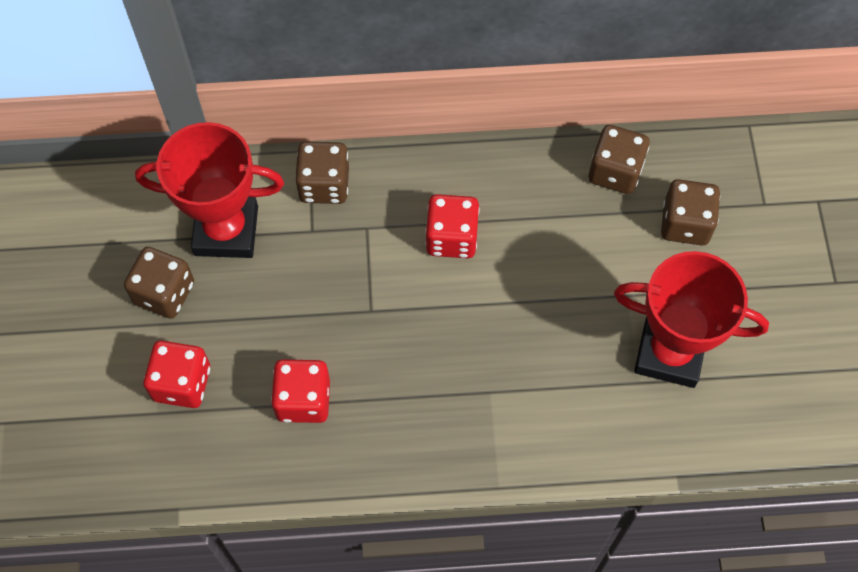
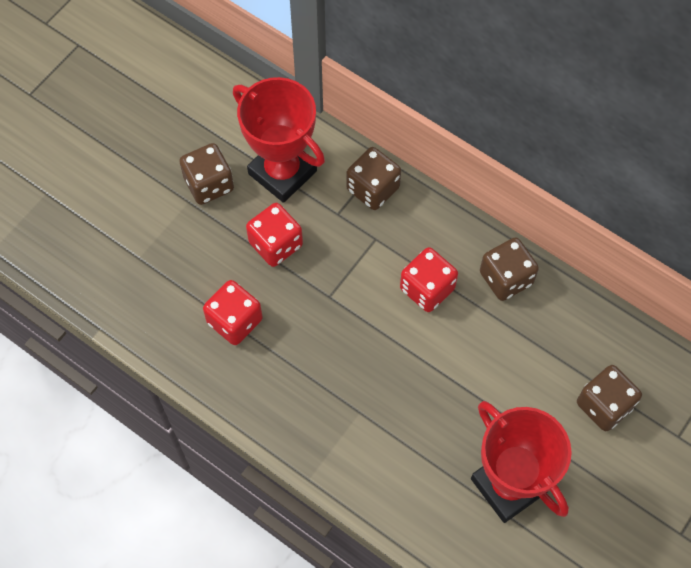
camera: 40 degrees right, 0 degrees up
(182, 383) = (170, 251): red dice -> red dice (276, 244)
(615, 171) = (586, 330): brown dice -> brown dice (506, 278)

